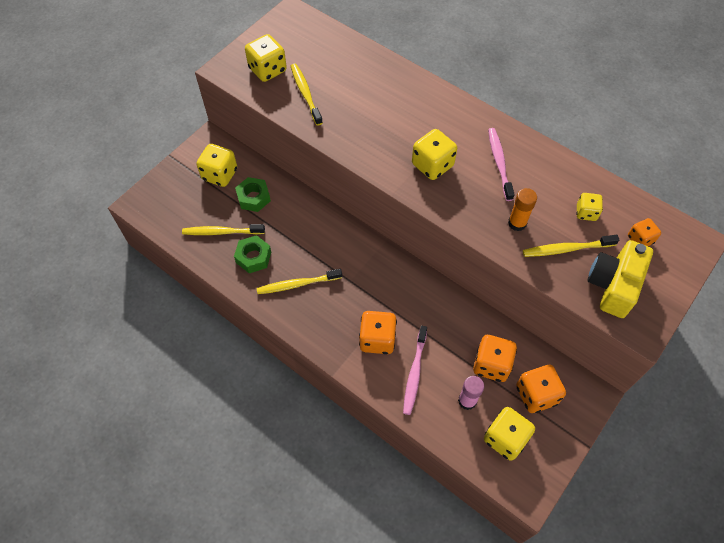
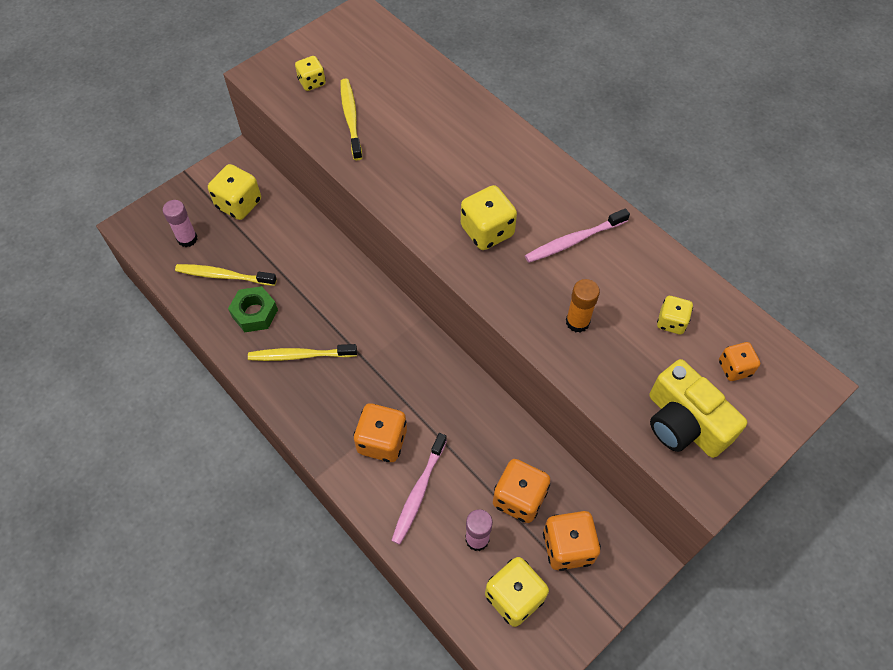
camera: 10 degrees right, 0 degrees up
(185, 207) = (187, 239): none -> pink glue stick
(253, 198) = (273, 239): green nut -> none
(267, 70) = (312, 82): yellow dice -> yellow dice, size x0.60
(499, 163) = (574, 240): pink toothbrush -> pink toothbrush turned 120 degrees counterclockwise
(566, 249) = (633, 365): yellow toothbrush -> none
(613, 285) = (684, 423): yellow camera -> yellow camera turned 75 degrees counterclockwise

